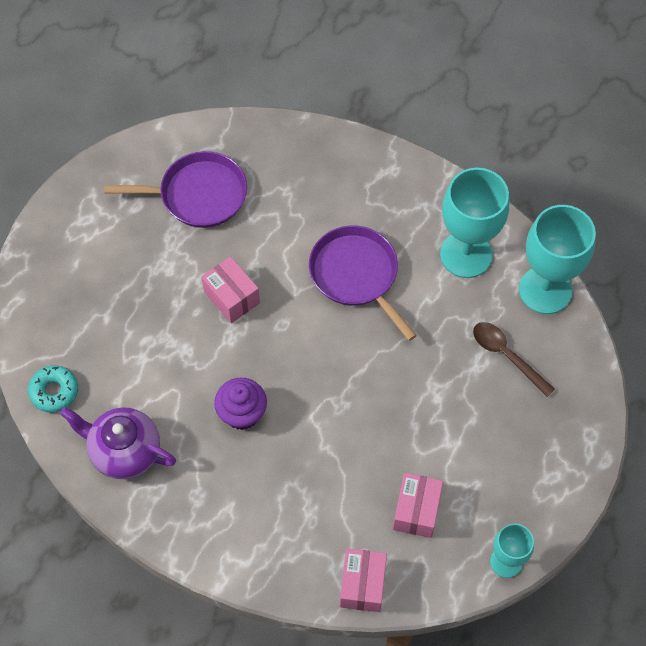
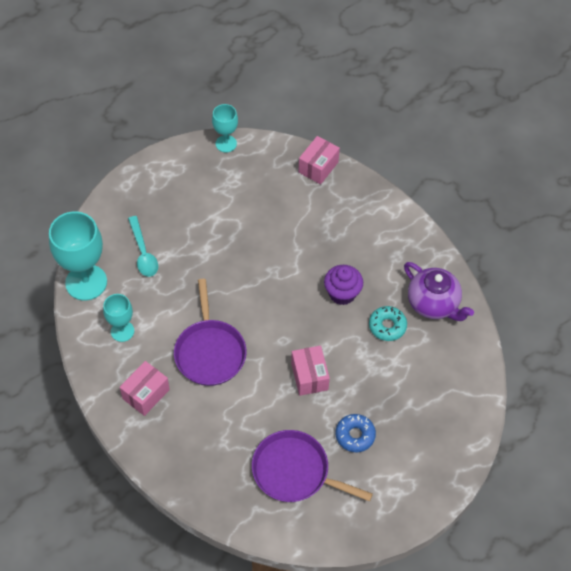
camera: 155 degrees left, 5 degrees down
(54, 391) = (468, 365): turquoise donut -> turquoise donut (387, 326)
(152, 257) = (355, 435): none -> blue donut
(416, 511) = (262, 191): pink box -> pink box (146, 394)
(466, 254) = (122, 331): turquoise goblet -> turquoise goblet, size x0.56
(507, 356) = (143, 252): brown spoon -> turquoise spoon

